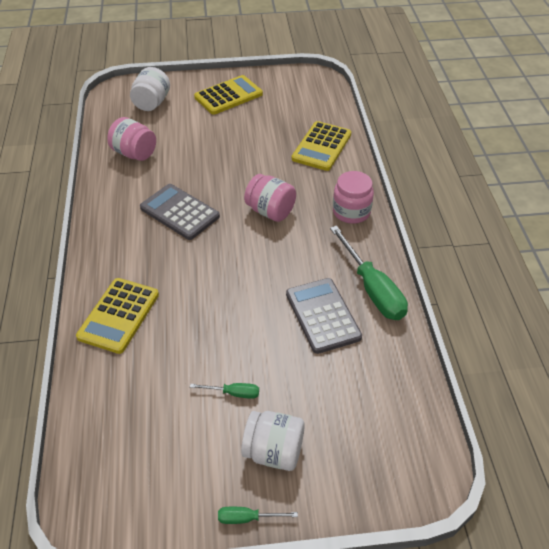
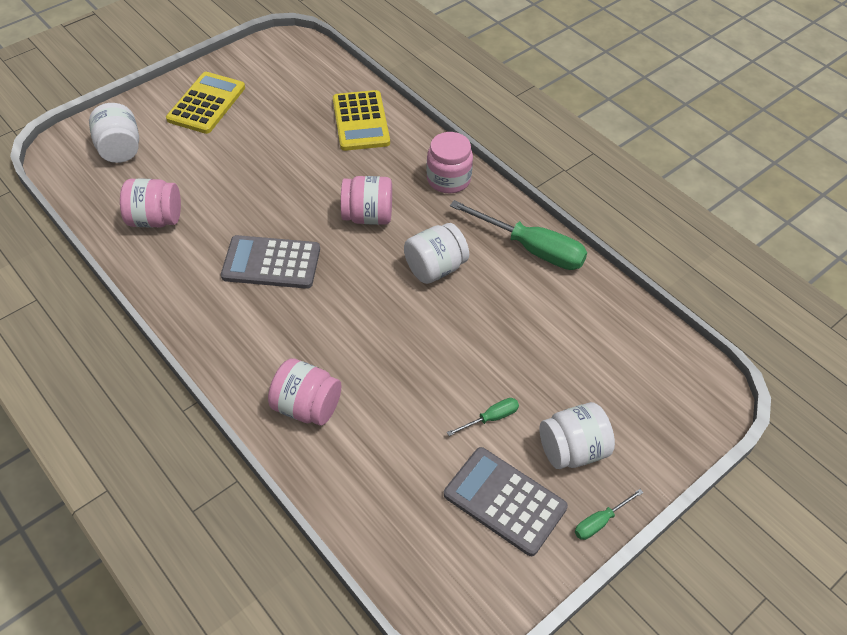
camera: 35 degrees left, 5 degrees up
(119, 315) = (307, 406): yellow calculator -> pink jar
(286, 268) = (435, 268): none -> white jar
(322, 315) = (508, 298): grey calculator -> grey calculator (504, 501)

